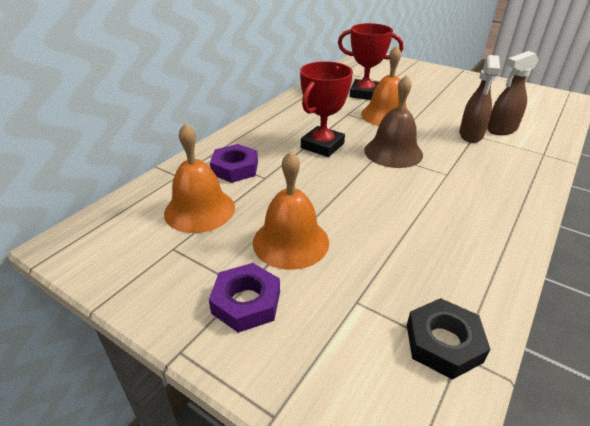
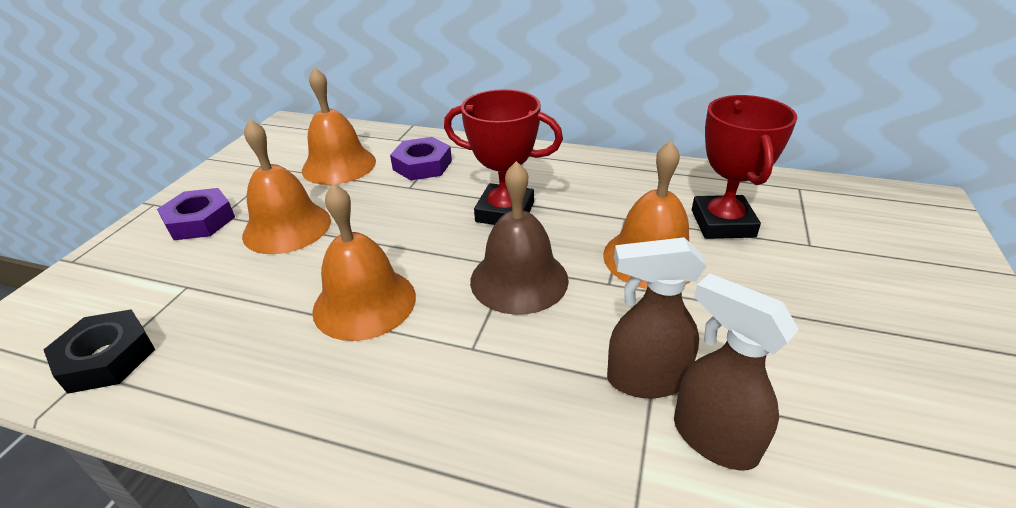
camera: 75 degrees right, 0 degrees up
(401, 207) = (364, 303): none -> orange bell

